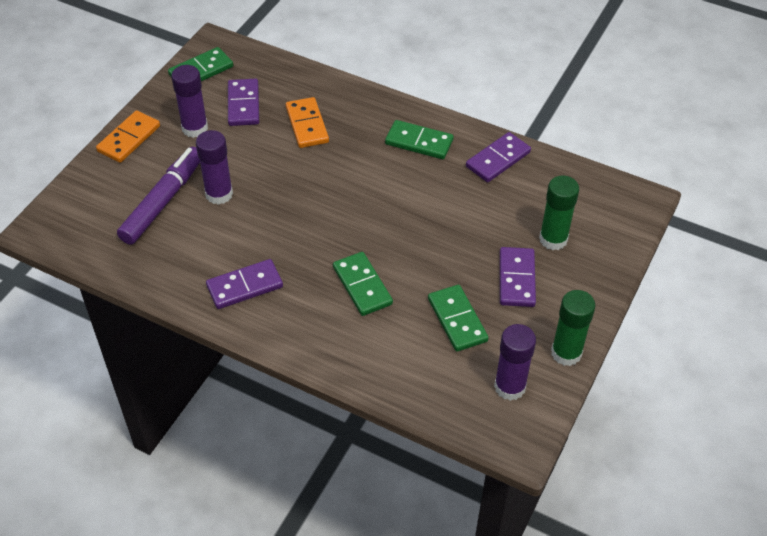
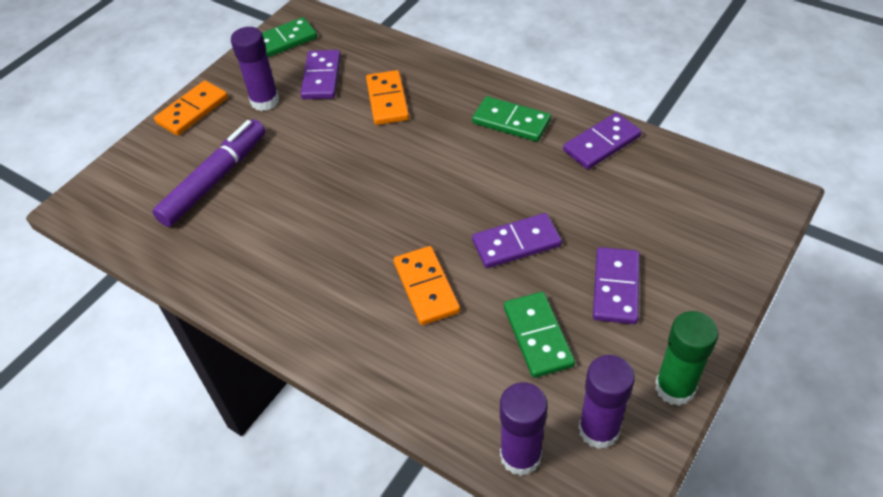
camera: 10 degrees right, 0 degrees up
(219, 194) = (278, 173): purple glue stick -> purple glue stick (520, 456)
(245, 286) = (288, 282): purple domino -> purple domino (516, 243)
(362, 286) = (426, 287): green domino -> orange domino
(553, 239) = (663, 240): green glue stick -> none

